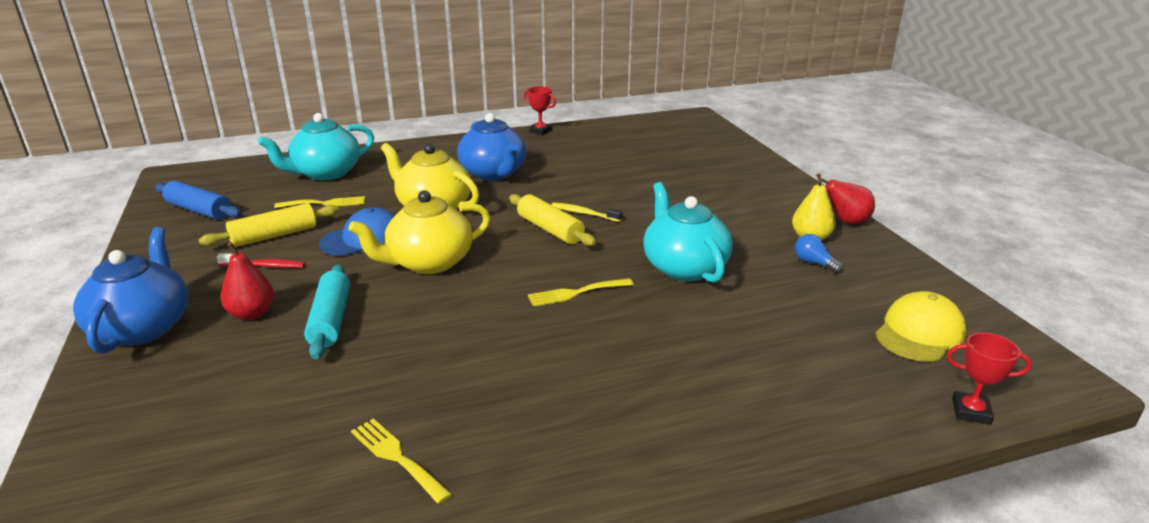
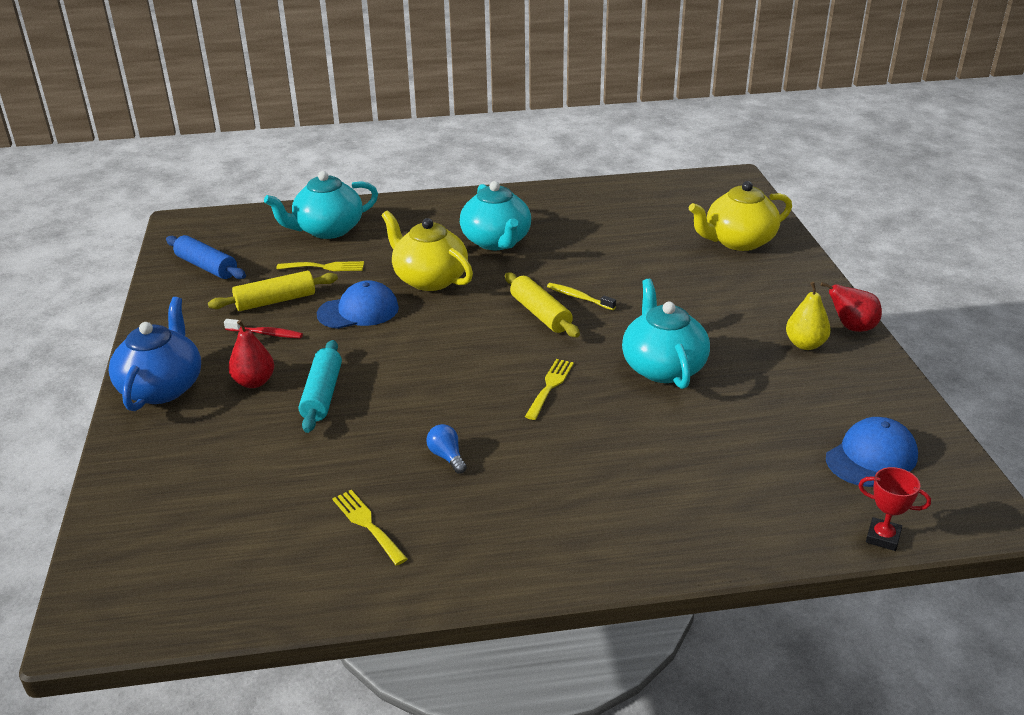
camera: 10 degrees right, 5 degrees up
(428, 262) = (416, 342): yellow teapot -> yellow teapot (738, 241)
(494, 173) = (496, 242): blue teapot -> turquoise teapot
(540, 131) = (556, 188): red trophy -> none
(576, 293) = (550, 386): yellow fork -> yellow fork turned 120 degrees clockwise
(814, 263) = (797, 373): blue light bulb -> blue light bulb (447, 457)
(919, 332) = (871, 457): yellow cap -> blue cap

